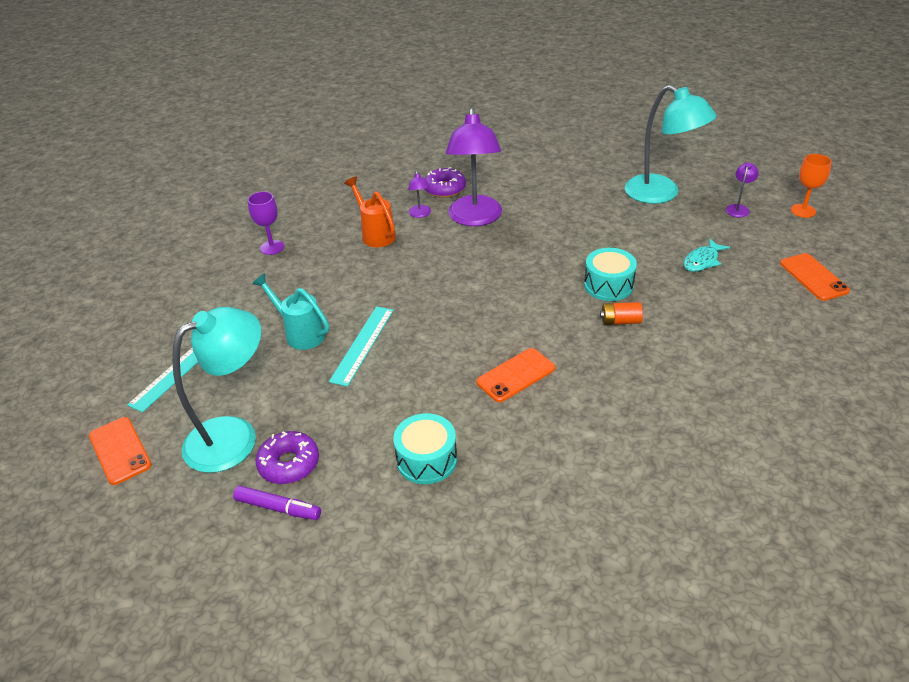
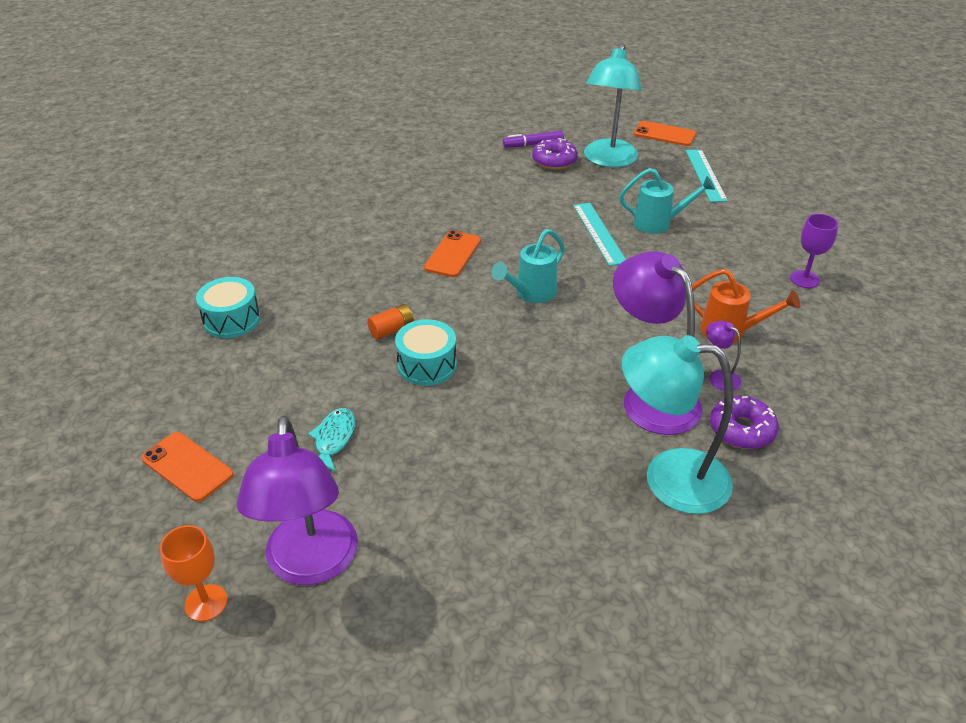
camera: 145 degrees right, 0 degrees up
(426, 460) = (469, 189): turquoise drum -> turquoise drum (232, 320)
(482, 310) = (530, 294): none -> turquoise watering can
(661, 194) = (441, 549): turquoise lamp -> turquoise lamp (669, 478)
(738, 208) = (311, 565): purple lamp -> purple lamp, size x2.39

